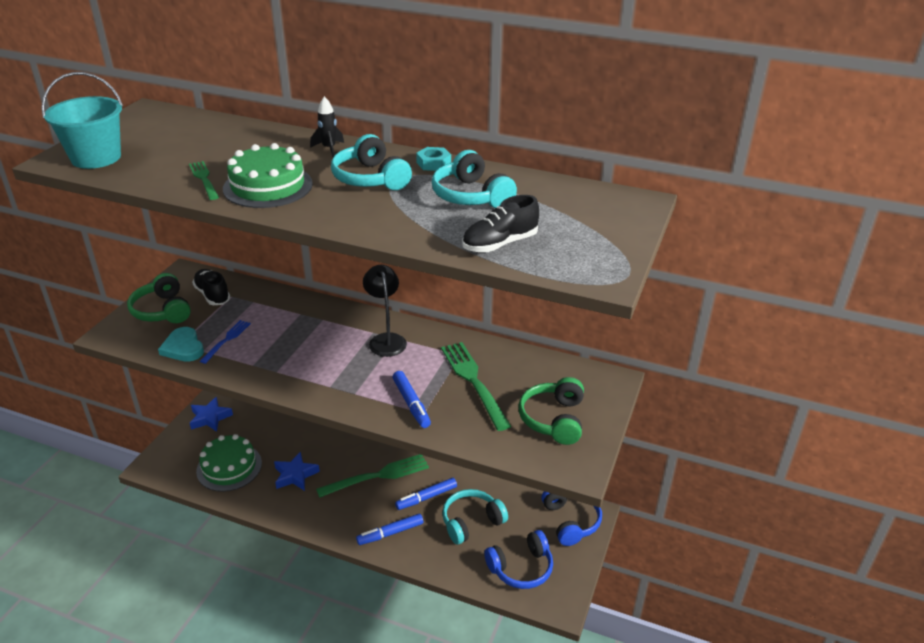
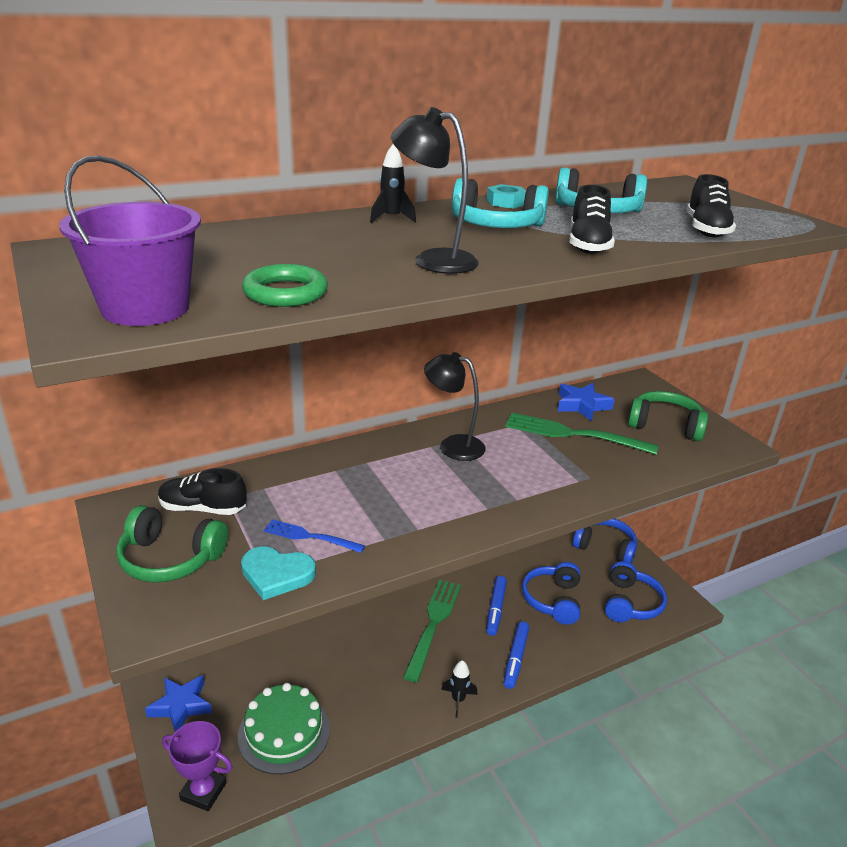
camera: 50 degrees left, 5 degrees down
(96, 158) = (145, 308): turquoise bucket -> purple bucket
(158, 174) = (285, 292): none -> green ring
(166, 463) = (203, 791): none -> purple trophy
(204, 179) = (352, 277): green fork -> none
(226, 340) = (310, 537): blue fork -> blue fork turned 45 degrees counterclockwise
(268, 186) = (433, 260): green cake -> black lamp
(295, 475) = (362, 683): blue star -> blue star (582, 405)
(325, 525) = (458, 700): none -> black rocket
(379, 217) = (588, 245): none -> black shoe
(411, 404) = (569, 477): blue marker -> none
(471, 522) = (553, 600): turquoise headphones -> blue headphones
(553, 419) = (665, 425): green headphones -> green headphones turned 150 degrees clockwise

